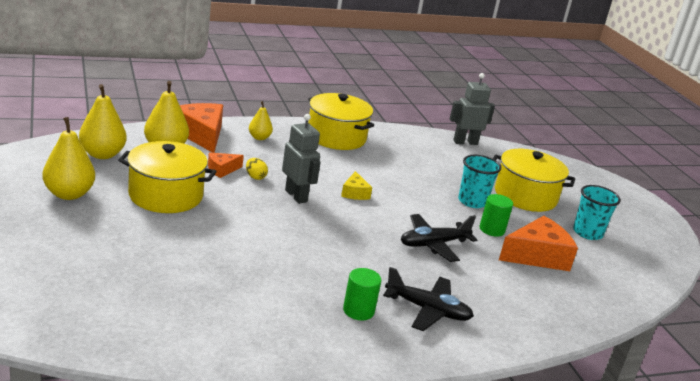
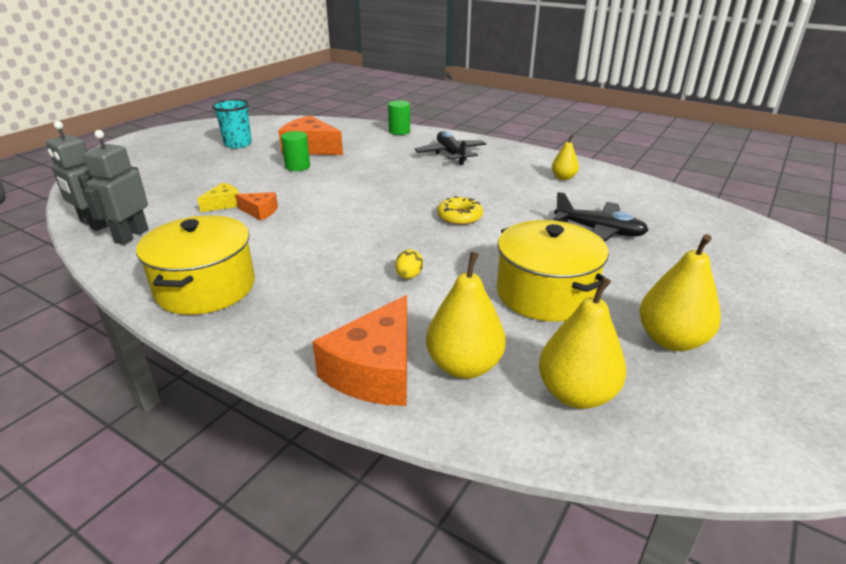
camera: 125 degrees left, 5 degrees up
(222, 169) = (433, 300): orange cheese -> orange cheese (260, 211)
(259, 138) = (302, 328): yellow pear -> yellow pear (563, 178)
(295, 232) = (459, 216): none -> yellow donut
(296, 196) = (402, 242): grey robot -> grey robot (131, 236)
(354, 193) = (339, 224): yellow cheese -> yellow cheese (224, 204)
(358, 311) = (497, 167): green cylinder -> green cylinder (399, 131)
(433, 244) = (365, 174): black plane -> black plane (599, 231)
(472, 201) = (257, 183): turquoise cup -> none
(525, 196) = (203, 172): yellow pot -> none

